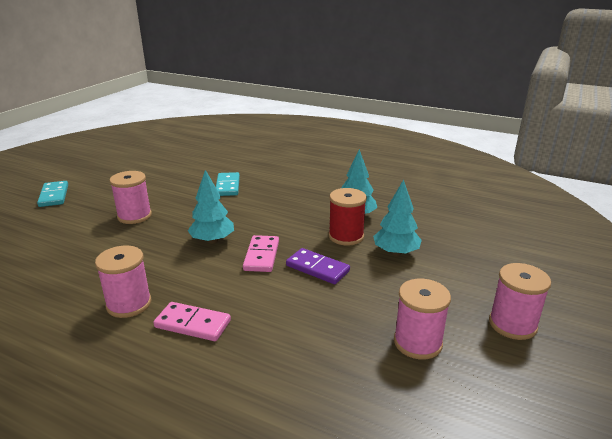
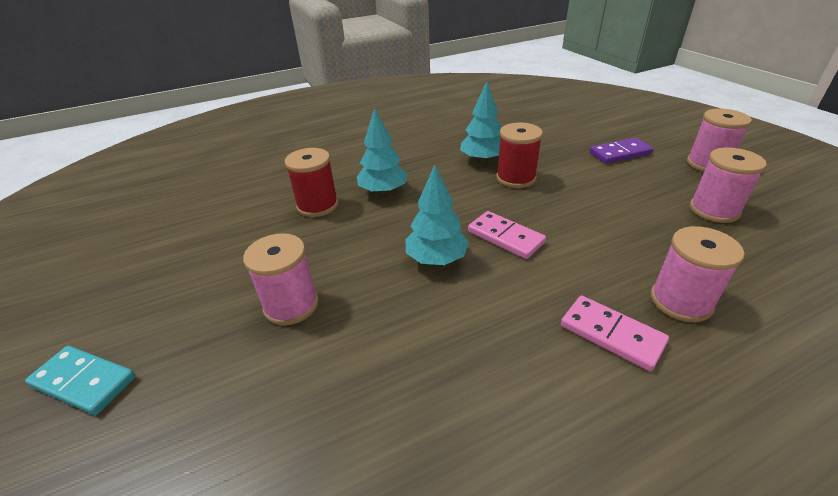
camera: 50 degrees left, 10 degrees up
(129, 304) = (528, 380): pink spool -> pink spool (680, 301)
(193, 324) = (611, 334): pink domino -> pink domino turned 75 degrees clockwise
(227, 186) = (317, 205): turquoise domino -> red spool
(317, 268) = (560, 213): purple domino -> purple domino (620, 153)
(396, 252) = (568, 167): turquoise tree -> turquoise tree (383, 191)

